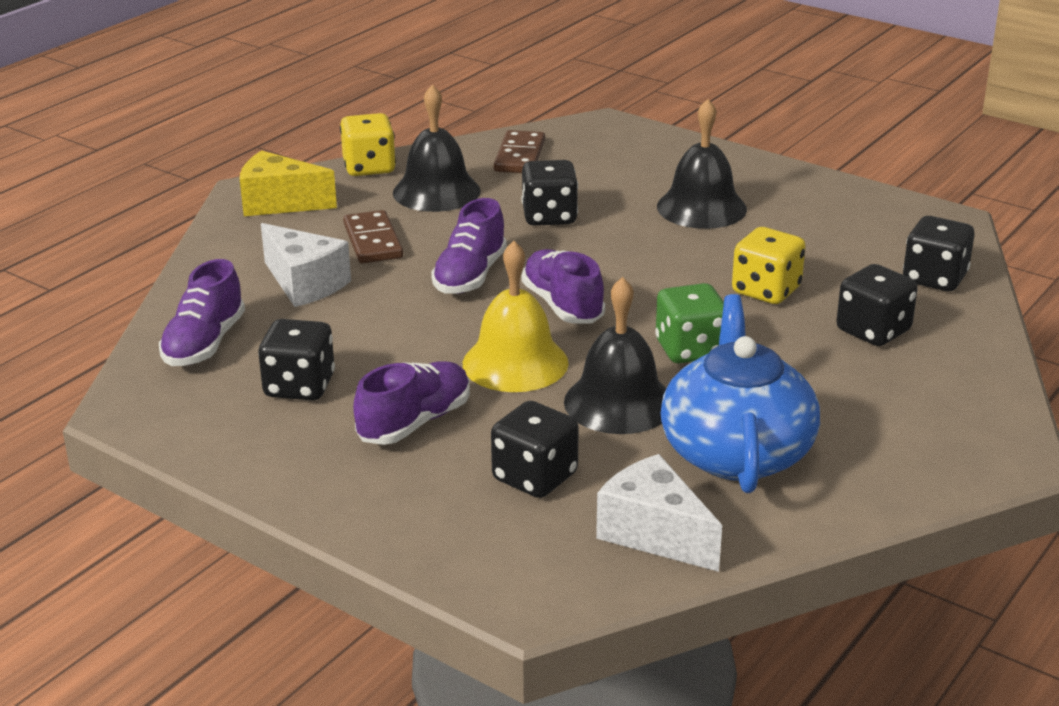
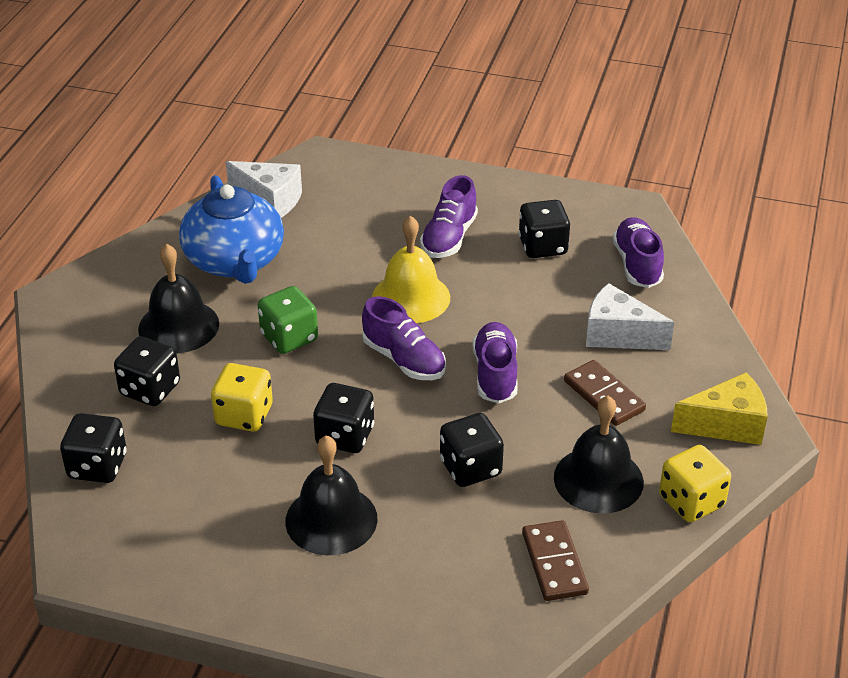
camera: 160 degrees right, 10 degrees up
(535, 477) = (354, 218): black dice -> black dice (345, 436)
(619, 402) = (324, 281): black bell -> black bell (178, 326)

